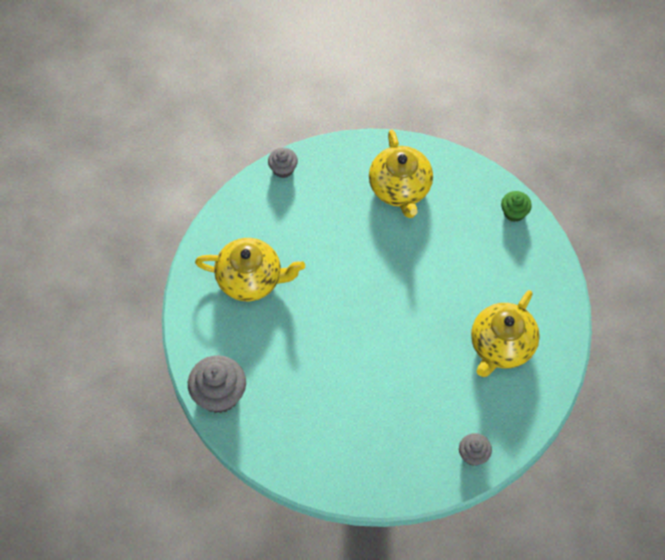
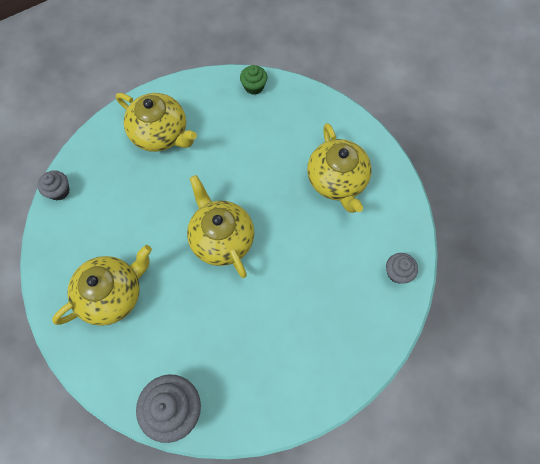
camera: 45 degrees left, 5 degrees up
(366, 309) = (221, 238): none -> yellow teapot

